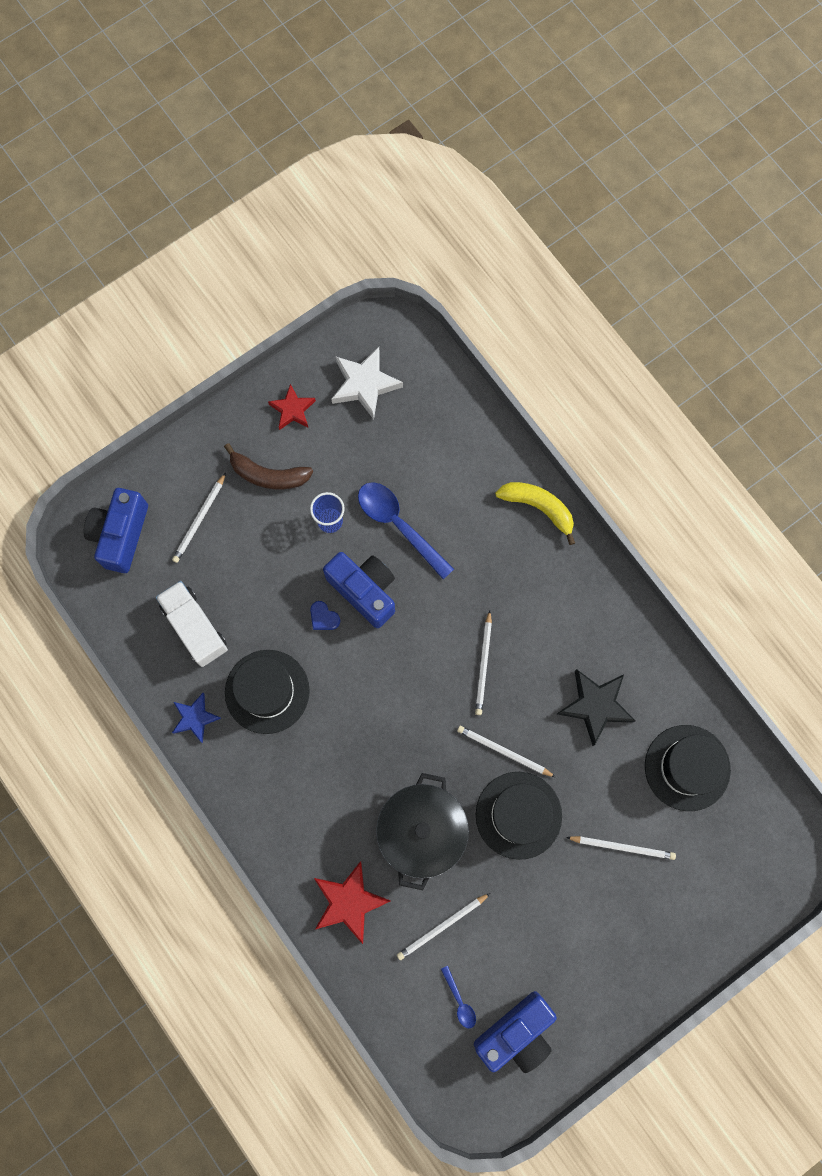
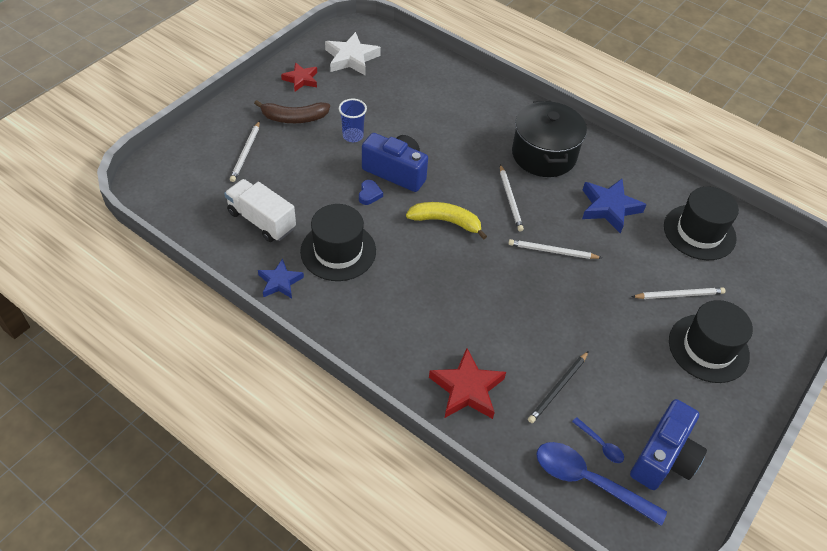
camera: 20 degrees left, 25 degrees down
(121, 535) = (181, 173): blue camera -> none
(324, 617) = (369, 194): blue heart -> blue heart turned 105 degrees counterclockwise
(399, 525) = (408, 129): blue spoon -> blue spoon (589, 481)
(422, 831) = (509, 321): black pot -> black pot (544, 154)
(442, 926) = (558, 388): white pencil -> black pencil
(518, 815) = (585, 291): black hat -> black hat (708, 348)
(538, 507) = (509, 102): yellow banana -> yellow banana (446, 221)
(595, 706) = (609, 208): black star -> blue star

